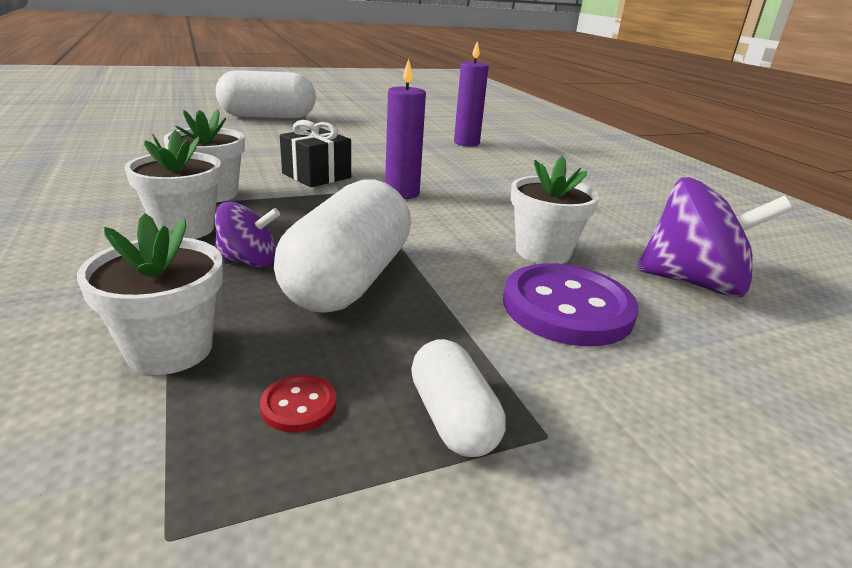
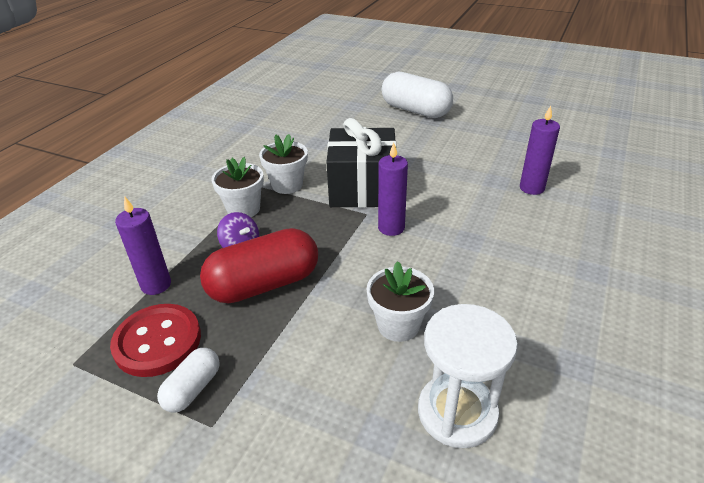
camera: 50 degrees right, 10 degrees up
(170, 349) = (156, 285): white flower pot -> purple candle
(299, 405) = (157, 341): red button -> red button, size x2.38
(316, 176) = (362, 189): black gift -> black gift, size x1.76
(348, 280) = (264, 284): white capsule -> red capsule
(567, 308) = (338, 372): purple button -> none
(692, 283) = (457, 412): purple spinning top -> white hourglass

